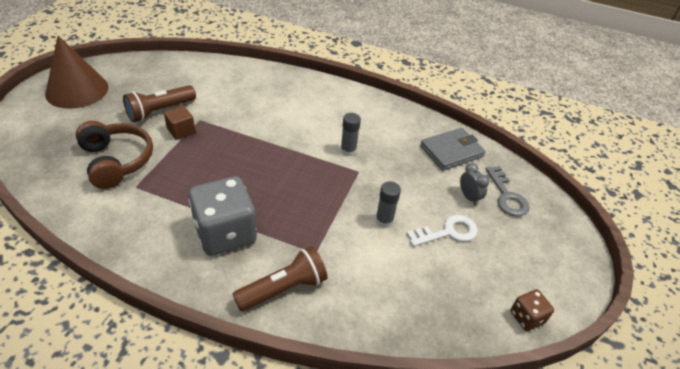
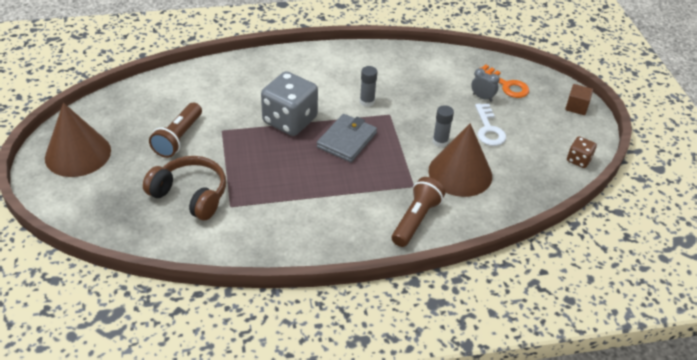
camera: 30 degrees left, 0 degrees up
(181, 131) = (216, 146): brown cube -> brown cube (576, 107)
(225, 233) = (338, 205): grey dice -> grey dice (290, 120)
(375, 263) = (460, 173): none -> brown cone
(448, 232) = (488, 129): white key -> white key turned 135 degrees clockwise
(451, 151) = (442, 68): grey wallet -> grey wallet (347, 140)
(507, 196) = (506, 85): grey key -> orange key

